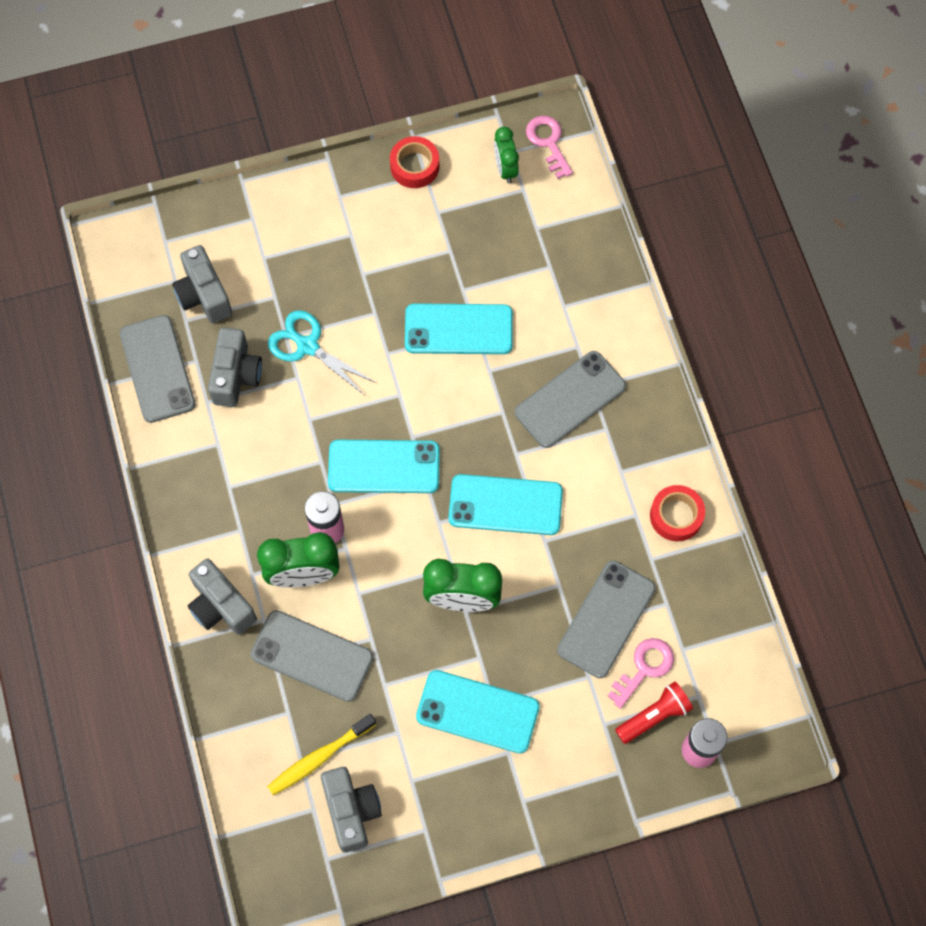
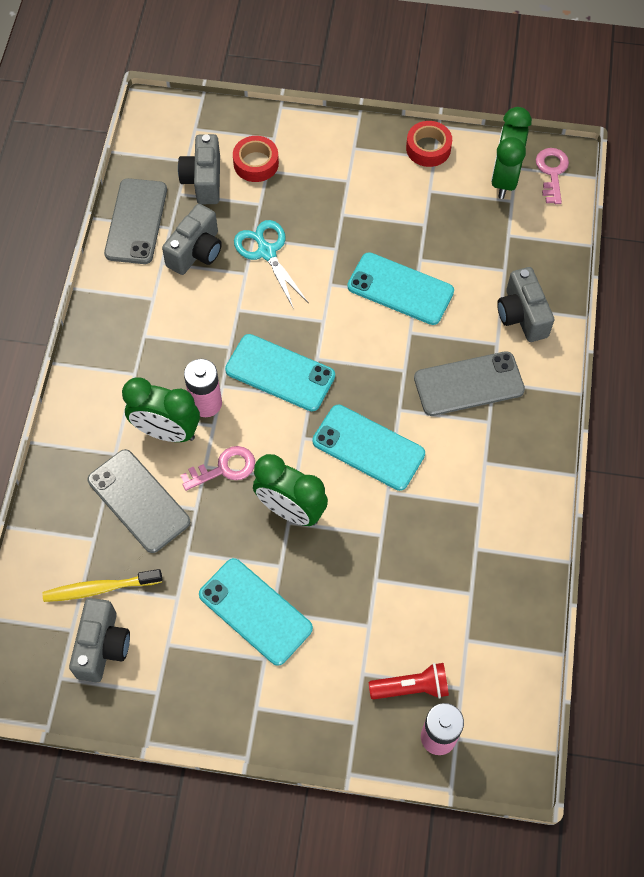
camera: 25 degrees right, 5 degrees down
(221, 606) = (86, 427): grey camera -> grey camera (522, 315)
(505, 169) = (504, 179): green clock -> green clock, size x1.63
(606, 619) = (409, 583): grey phone -> none
(644, 668) = (423, 641): pink key -> pink key (224, 468)
(676, 516) = (516, 521): red tape -> red tape (256, 163)

